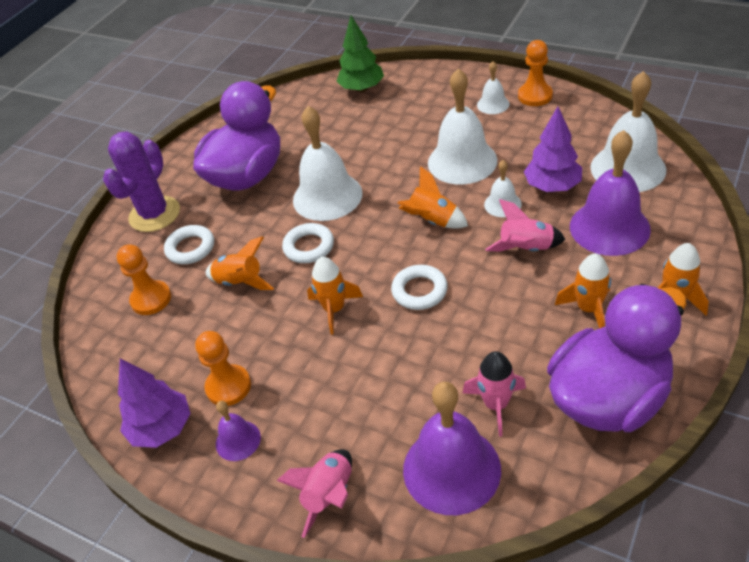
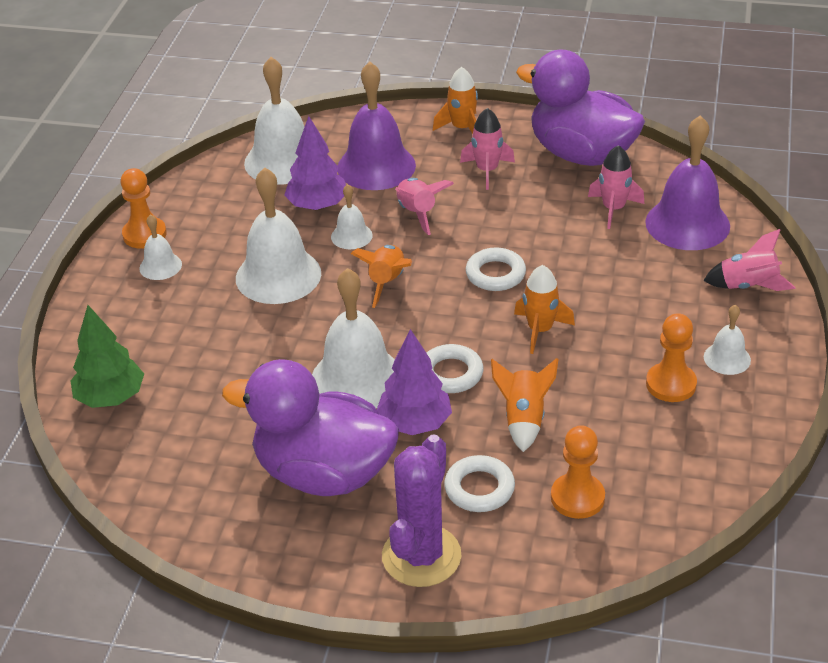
camera: 110 degrees left, 5 degrees down
(154, 214) = (421, 556): purple cactus -> purple cactus turned 75 degrees counterclockwise
(162, 428) = (743, 420): purple tree -> purple tree (414, 423)
(238, 440) = (727, 358): purple bell -> white bell
(588, 309) = (487, 170): orange rocket -> pink rocket

